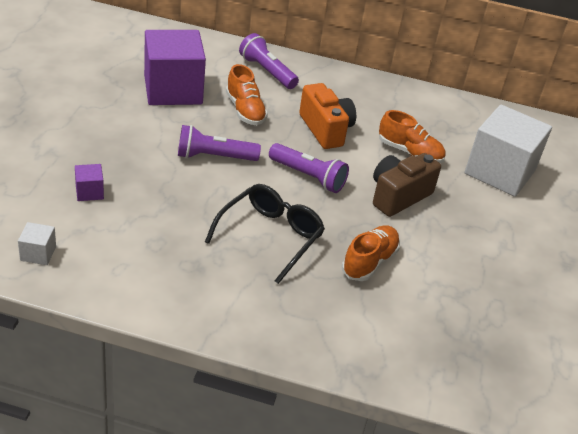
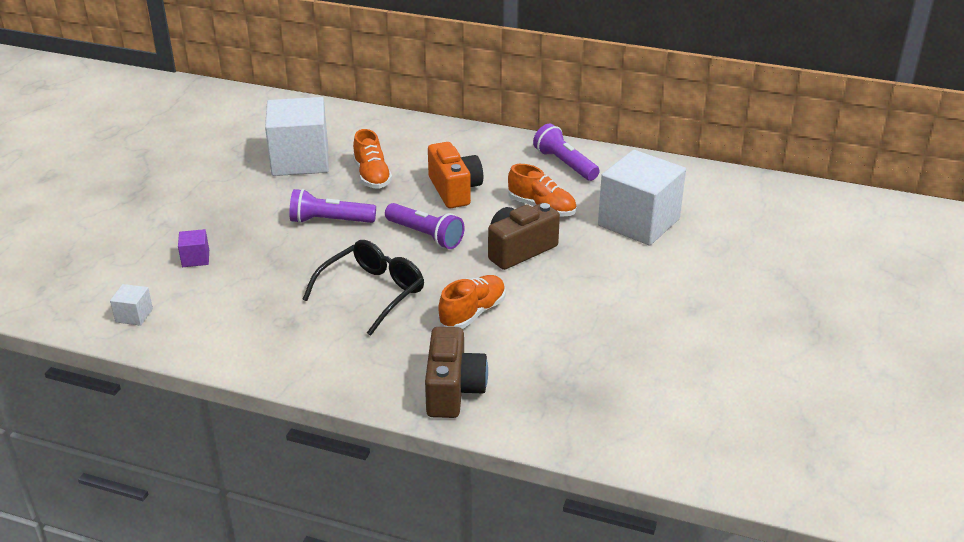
camera: 10 degrees right, 5 degrees down
(173, 90) = (300, 160): purple cube -> white cube
(267, 72) = (404, 138): purple flashlight -> purple flashlight (565, 164)
(368, 346) = (453, 390): none -> brown camera

